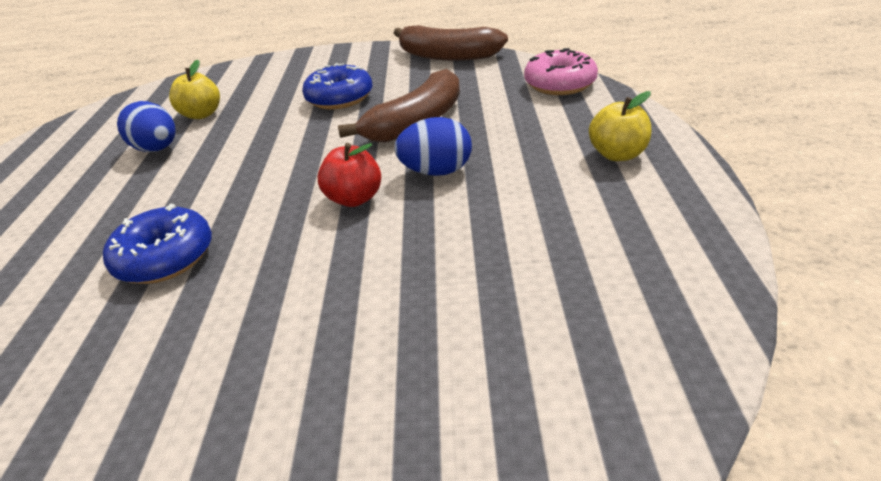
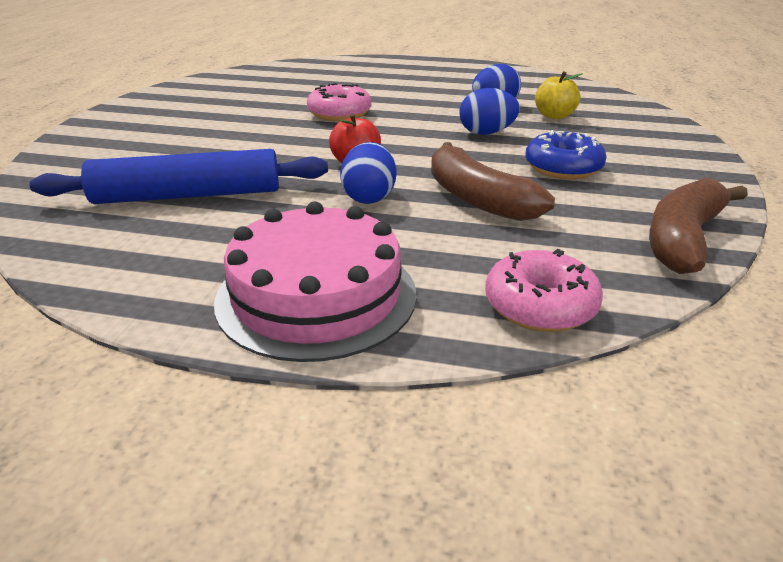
camera: 100 degrees right, 5 degrees down
(165, 258) = (339, 114): blue donut -> pink donut
(252, 141) = (486, 133): none -> blue egg
(489, 298) = (188, 195): none -> blue rolling pin
(617, 154) = (316, 296): yellow apple -> pink cake

